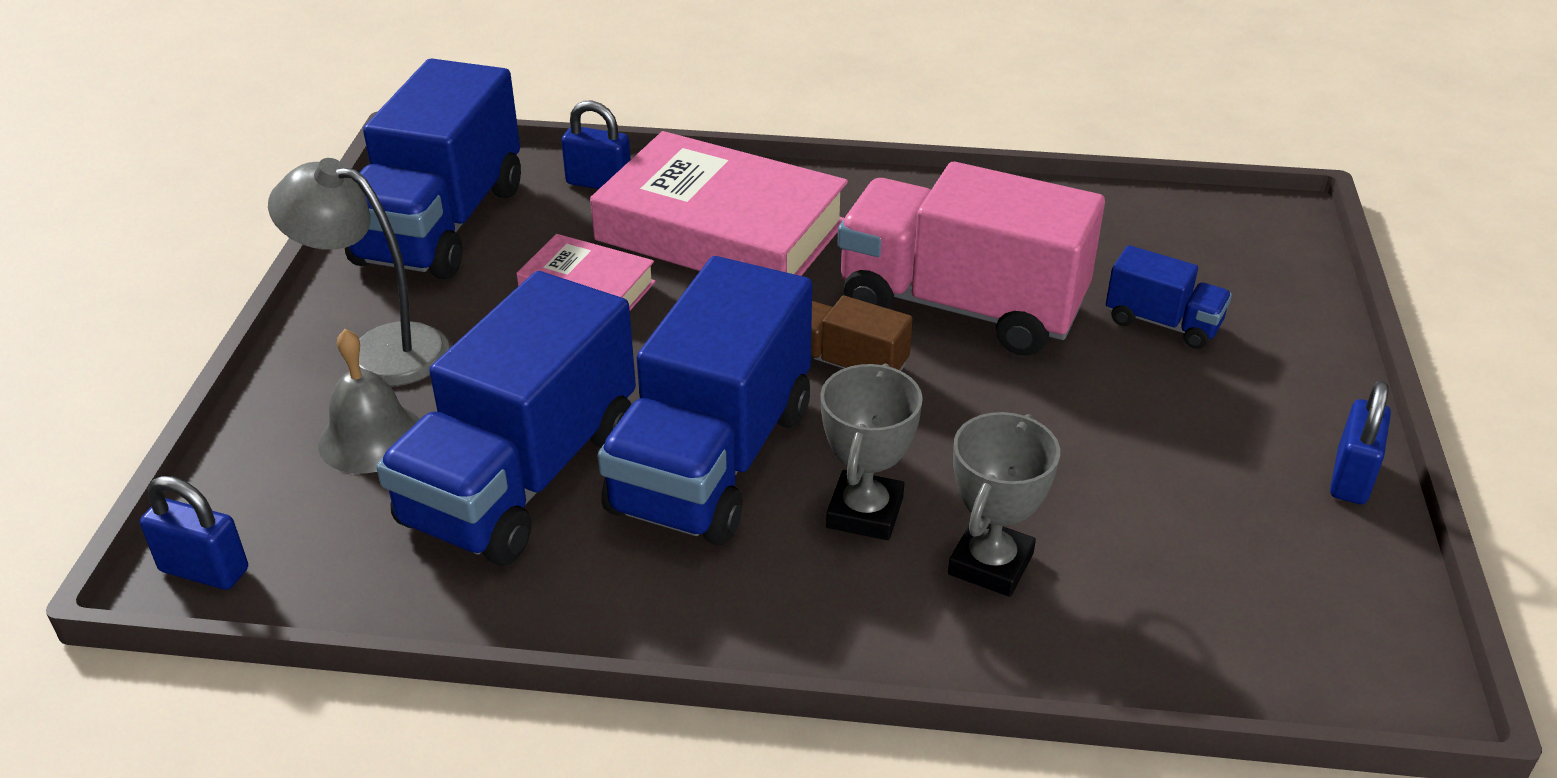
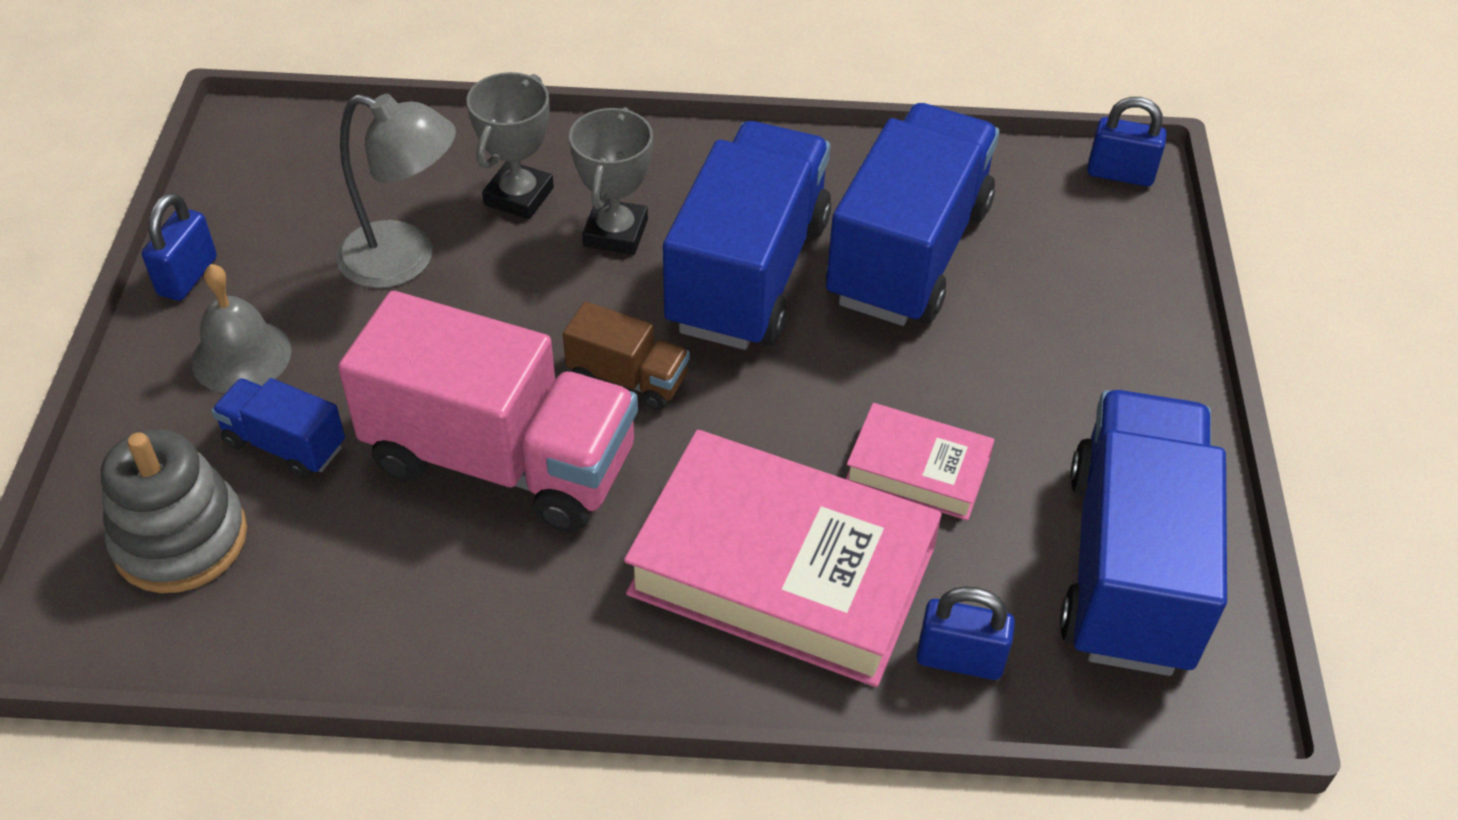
camera: 175 degrees right, 10 degrees up
(371, 437) = (1056, 284): grey bell -> grey bell (241, 356)
(379, 350) = (1101, 378): grey lamp -> grey lamp (405, 260)
(1218, 263) = (180, 539): none -> grey stacking toy

